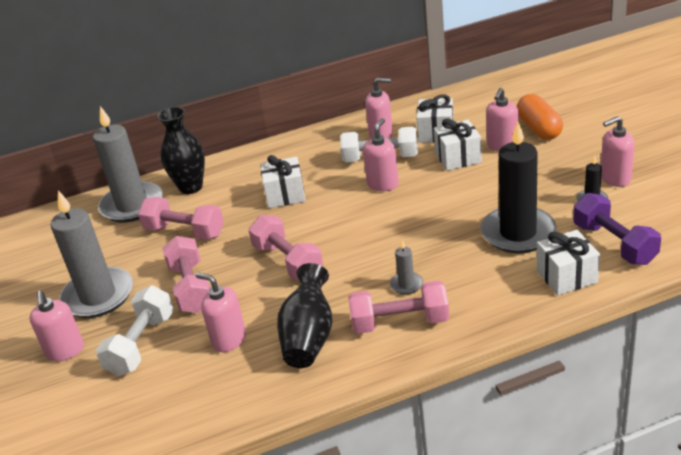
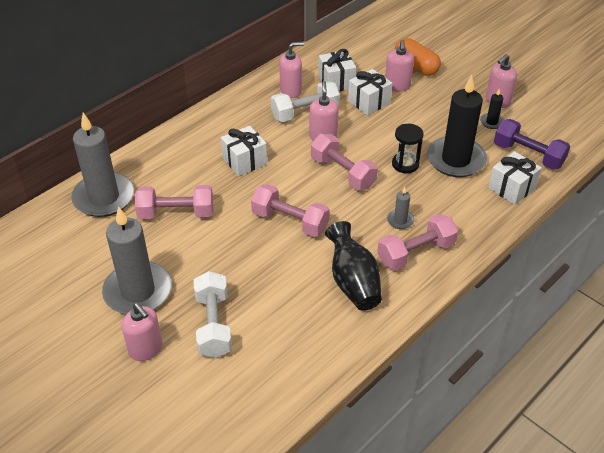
camera: 30 degrees left, 10 degrees up
(191, 187) = (149, 169): black vase -> none
(191, 288) = (221, 264): pink dumbbell -> pink dumbbell (343, 173)
(229, 340) = (288, 301): pink soap dispenser -> none
(454, 227) = (405, 164): none -> black hourglass

